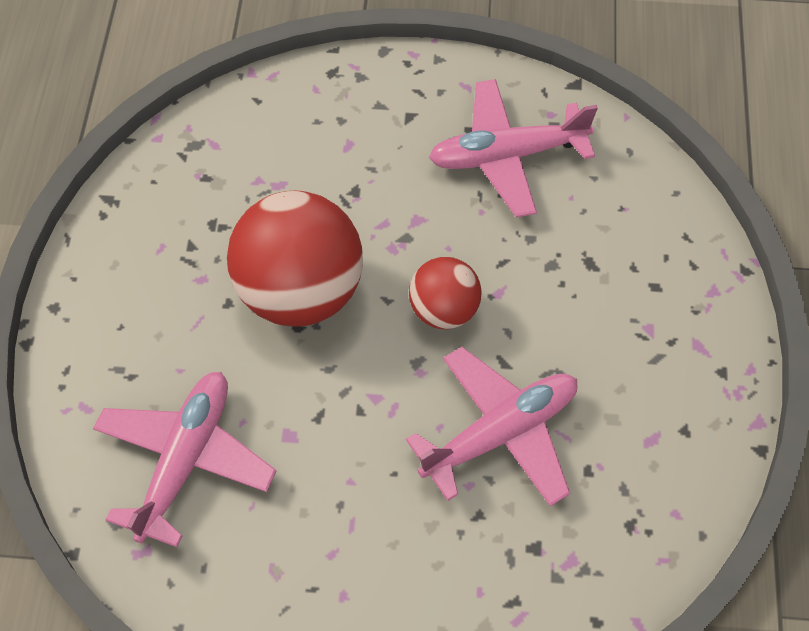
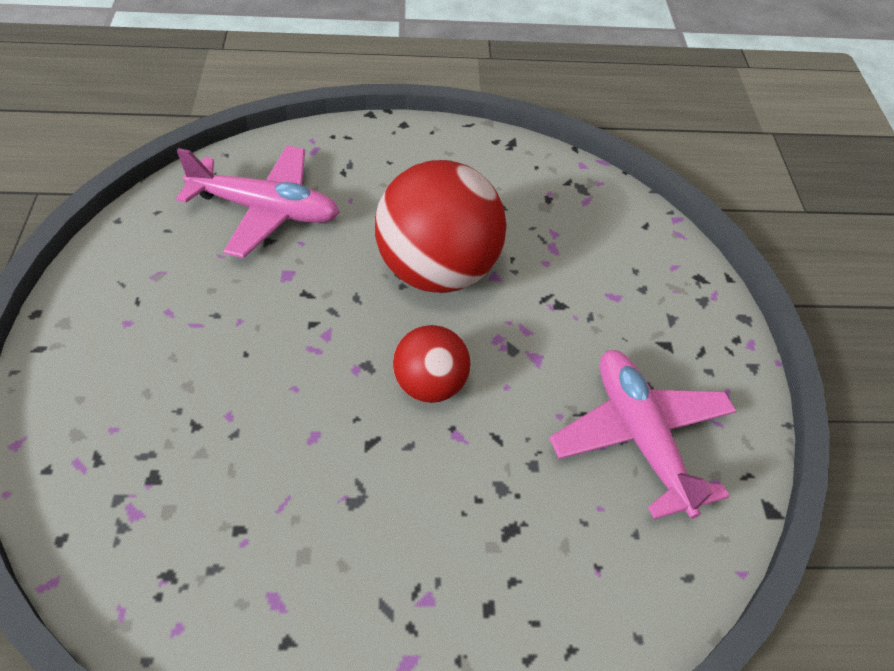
camera: 80 degrees right, 10 degrees down
(500, 433) = (286, 441): pink plane -> none

